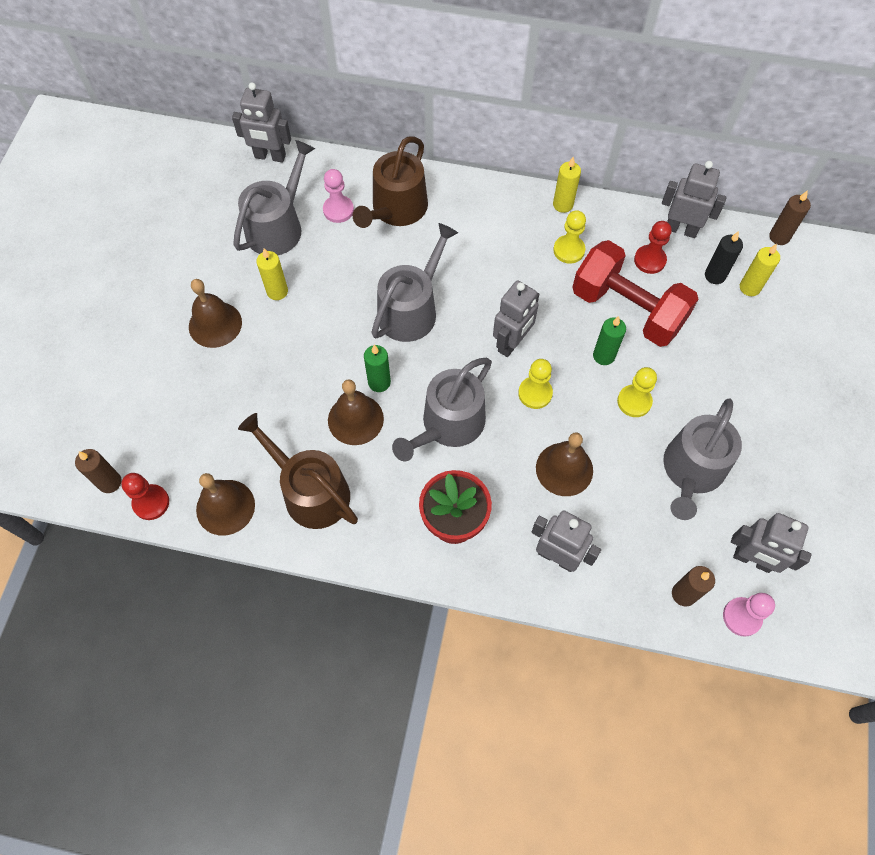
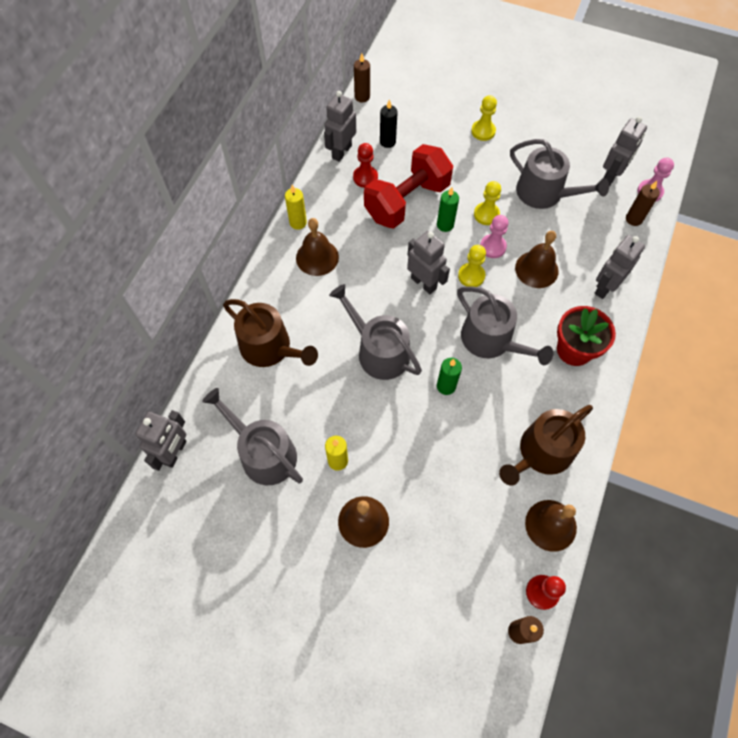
camera: 80 degrees left, 0 degrees up
(338, 210) = (258, 397): pink pawn -> pink pawn (492, 247)
(355, 419) = (478, 409): brown bell -> brown bell (317, 257)
(569, 250) = (344, 227): yellow pawn -> yellow pawn (483, 131)
(749, 287) = (402, 124): yellow candle -> none

